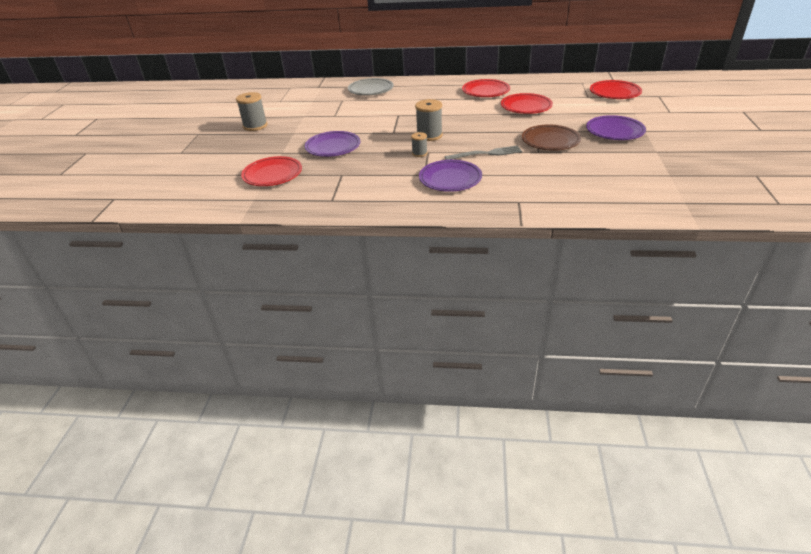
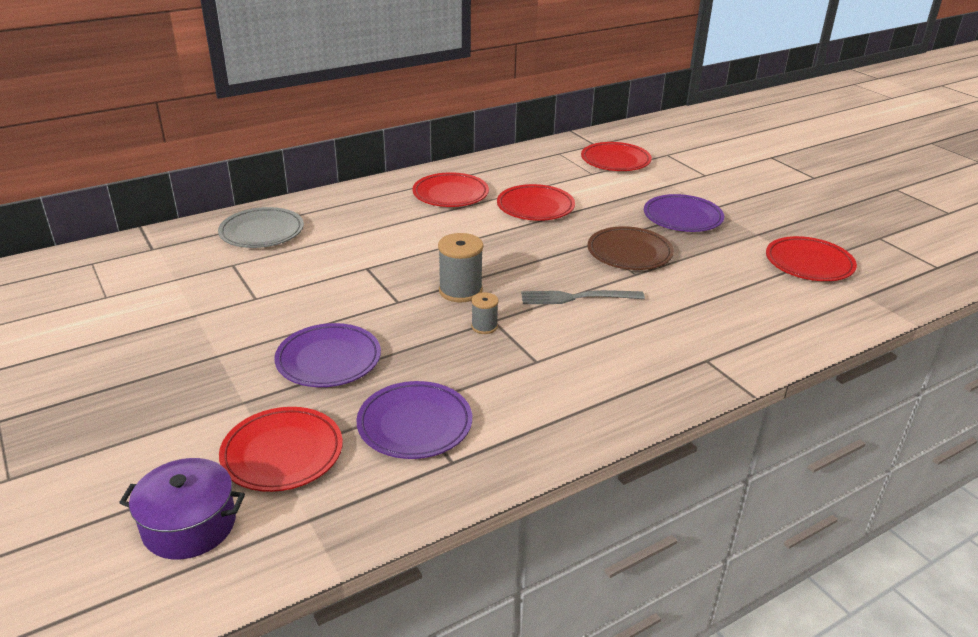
camera: 40 degrees left, 5 degrees down
(214, 186) = (189, 525): none -> purple pot
(255, 126) = (116, 363): grey spool -> none
(450, 179) = (580, 356): purple plate -> purple plate (415, 424)
(486, 154) = (576, 298): grey fork -> grey fork turned 135 degrees counterclockwise
(669, 175) = (809, 263): none -> red plate

